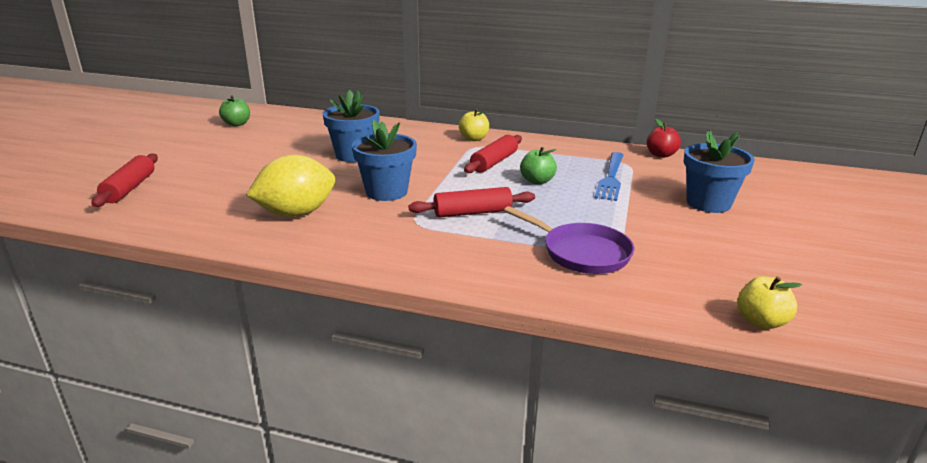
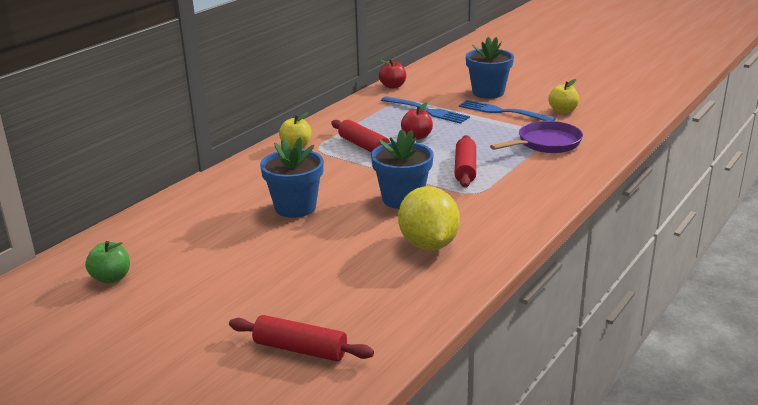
camera: 70 degrees left, 0 degrees up
(537, 181) = (417, 136): green apple -> red apple
(655, 217) = (502, 112): none -> blue fork
(760, 322) = (638, 116): yellow apple -> yellow apple (563, 111)

